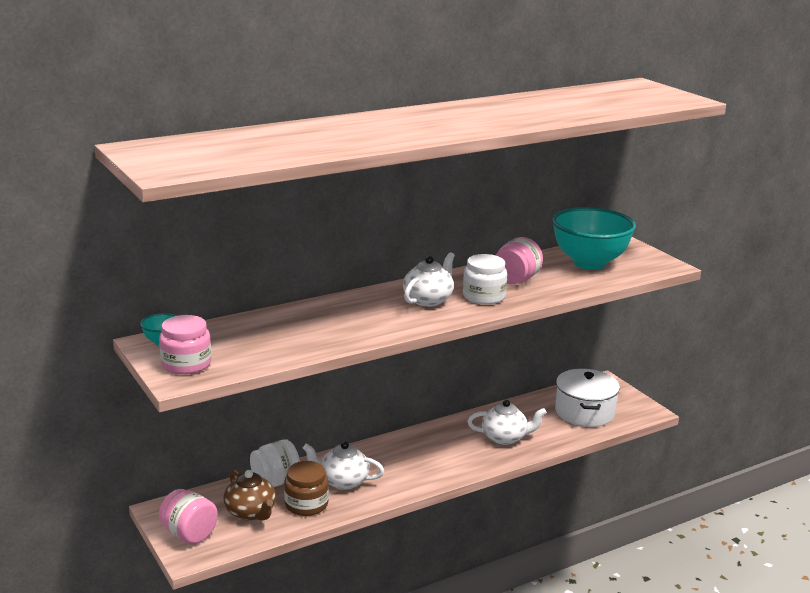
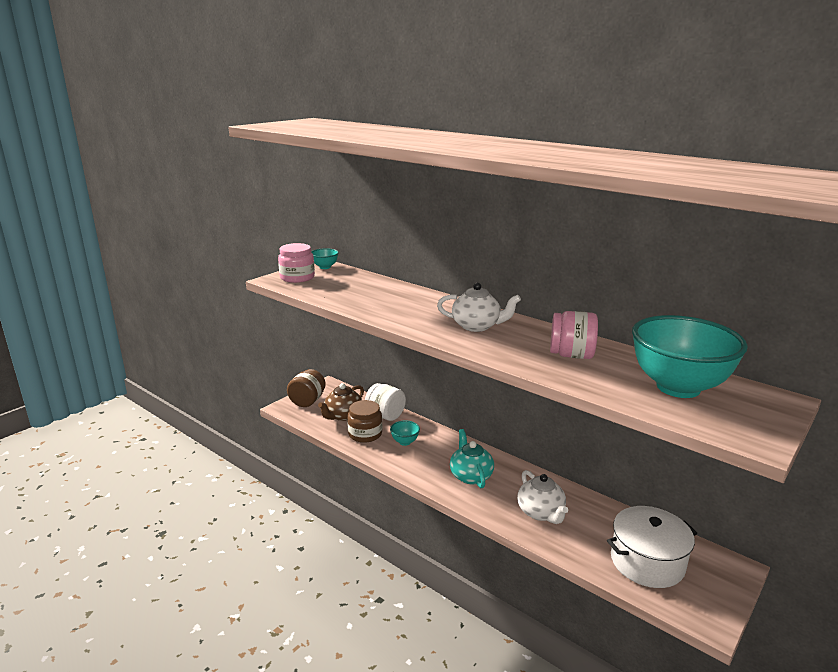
camera: 70 degrees right, 0 degrees up
(189, 534) = (307, 401): pink jar -> brown jar
(343, 481) = (405, 442): white teapot -> turquoise bowl
(430, 457) = (470, 476): none -> turquoise teapot
(484, 297) = (512, 346): white jar -> none

